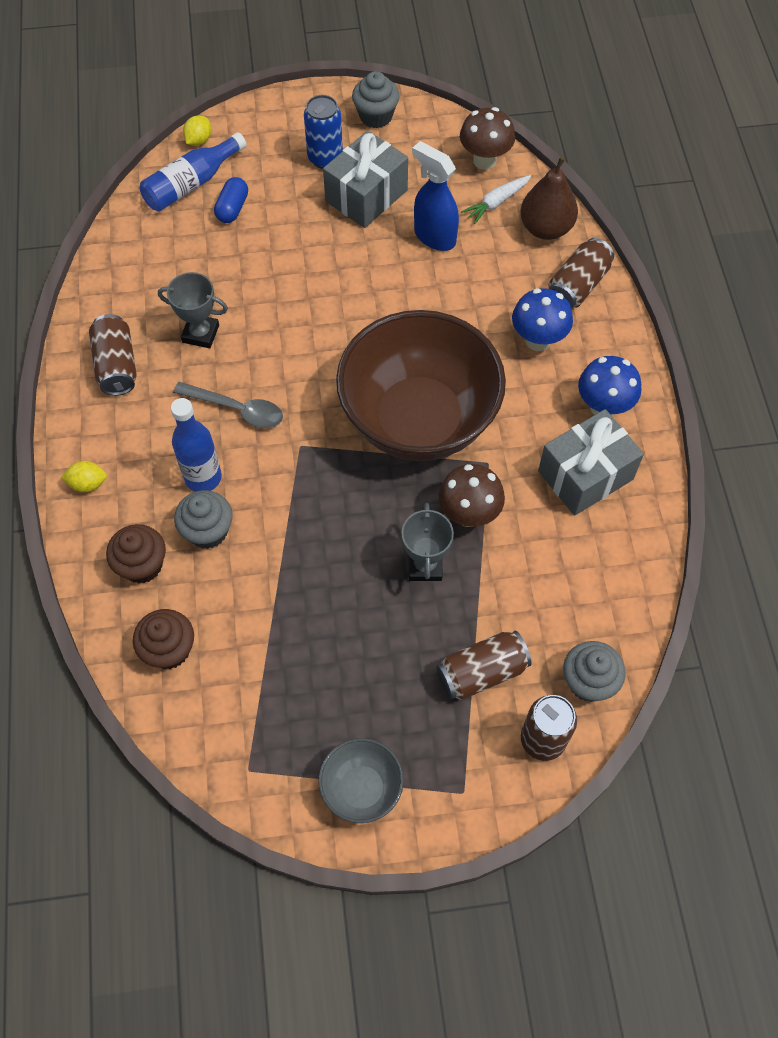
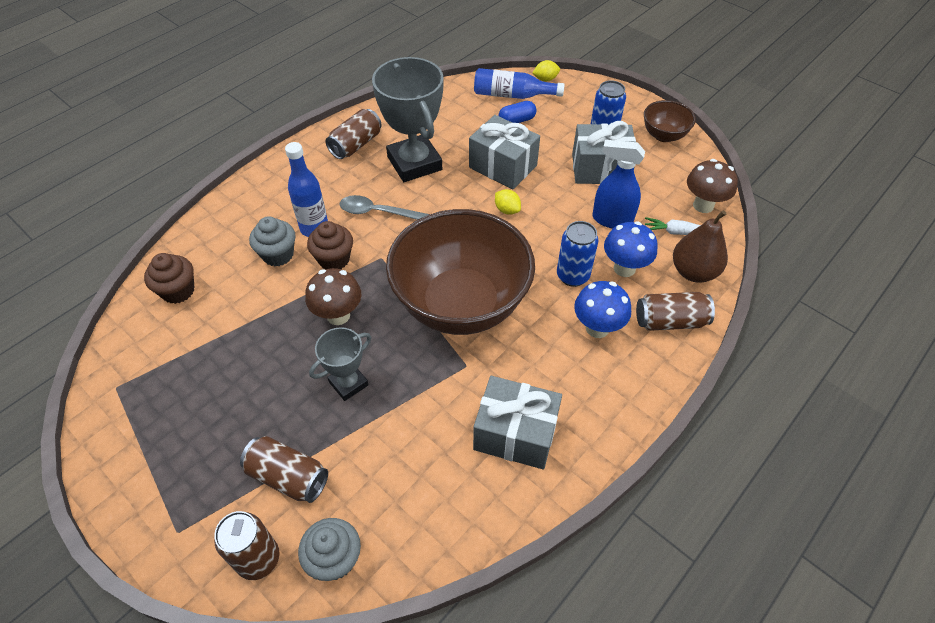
camera: 50 degrees right, 10 degrees down
(88, 483) = (265, 183): yellow lemon -> yellow lemon (507, 210)
(142, 565) = (228, 241): brown cupcake -> brown cupcake (334, 259)
(200, 334) = (414, 163): grey trophy -> grey trophy, size x1.87
(237, 409) = (378, 212): grey spoon -> grey spoon turned 120 degrees clockwise
(283, 266) = (503, 166): none -> grey gift
(361, 788) = (140, 463): grey bowl -> none
(376, 116) = (664, 135): grey cupcake -> brown bowl
(434, 237) = (611, 219): blue spray bottle -> blue spray bottle turned 75 degrees counterclockwise
(468, 314) = (572, 276): none -> blue can
(469, 514) = (413, 382): brown mushroom -> brown mushroom (338, 315)
(603, 407) = (586, 406): blue mushroom -> blue mushroom (624, 268)

